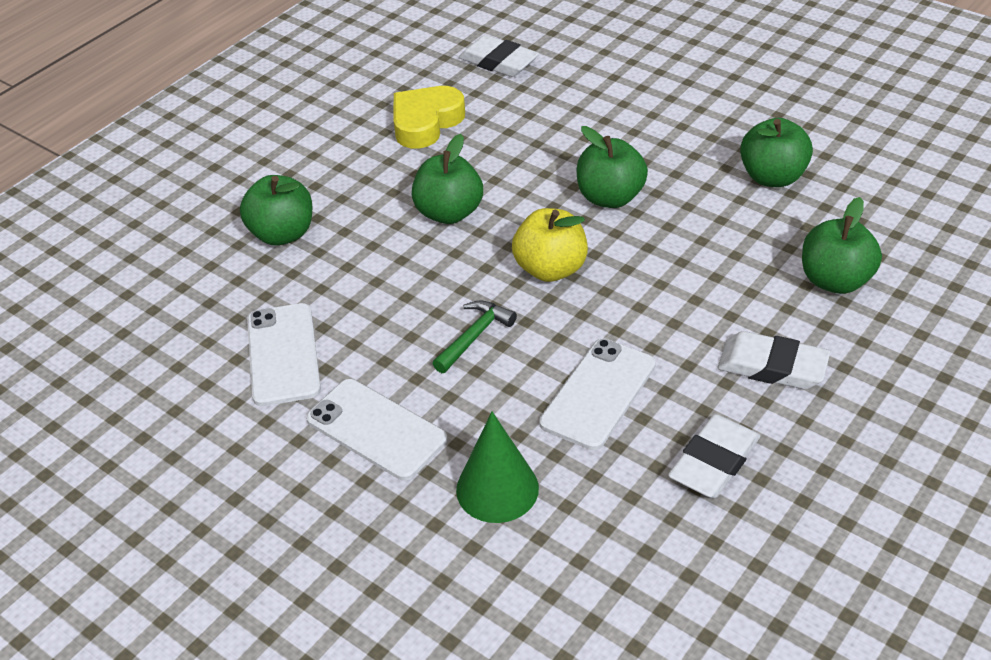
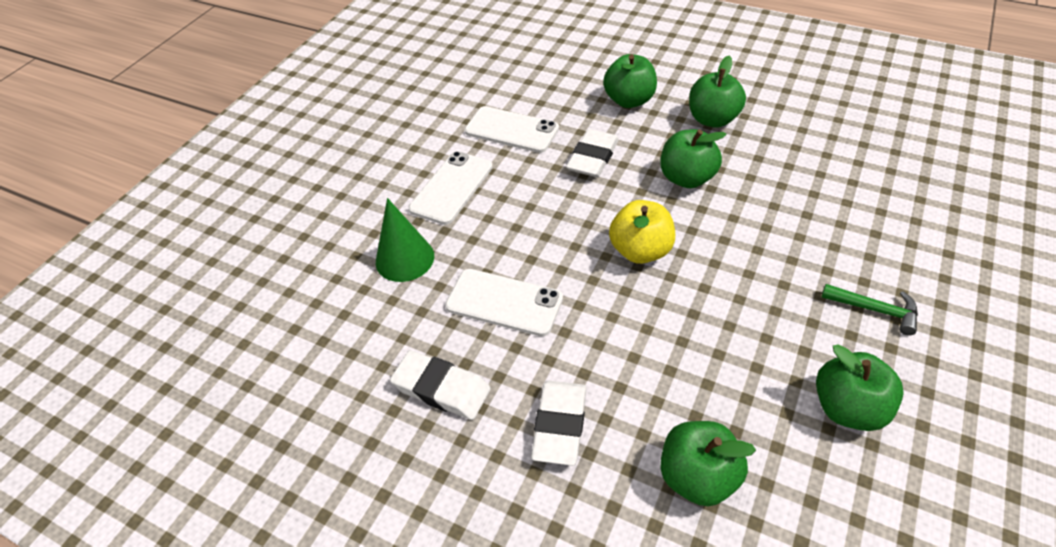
camera: 80 degrees right, 5 degrees up
(283, 354) = (511, 130): white phone -> white phone turned 45 degrees clockwise
(426, 123) = (797, 141): yellow heart -> none
(474, 336) = (551, 219): green hammer -> green hammer (875, 310)
(499, 62) = (916, 168): white eraser -> white eraser (593, 158)
(610, 197) = (752, 276): green apple -> green apple (712, 119)

